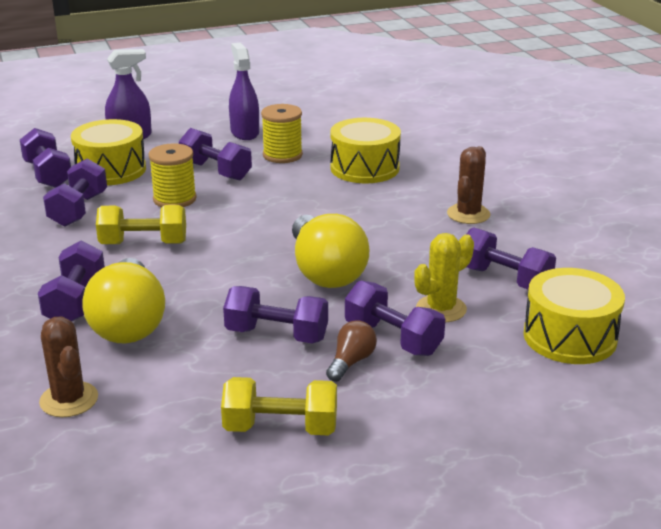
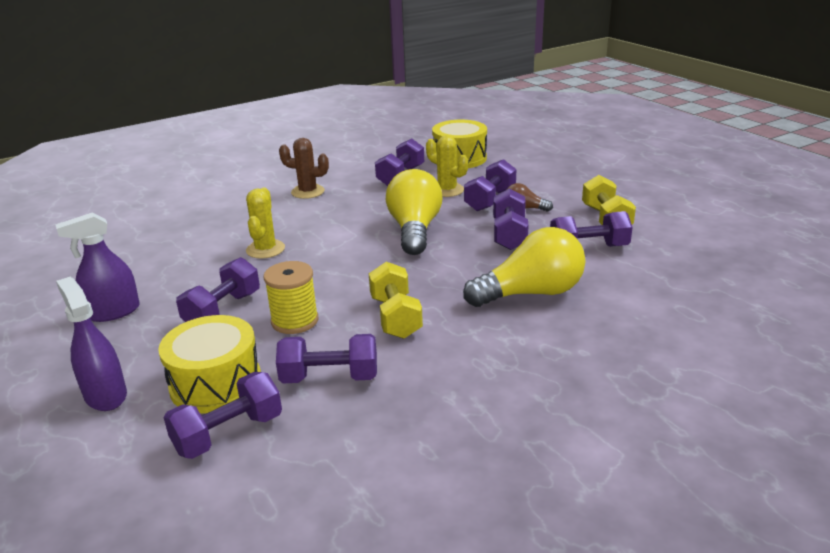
camera: 100 degrees left, 0 degrees up
(69, 400) = (642, 294): brown cactus -> none
(75, 302) = (515, 327): purple dumbbell -> purple dumbbell (588, 248)
(282, 155) = (184, 280): yellow spool -> none
(323, 189) = (265, 249): none -> yellow cactus
(325, 272) = (414, 230): yellow light bulb -> yellow light bulb turned 60 degrees counterclockwise
(364, 168) = (219, 237): yellow drum -> none

